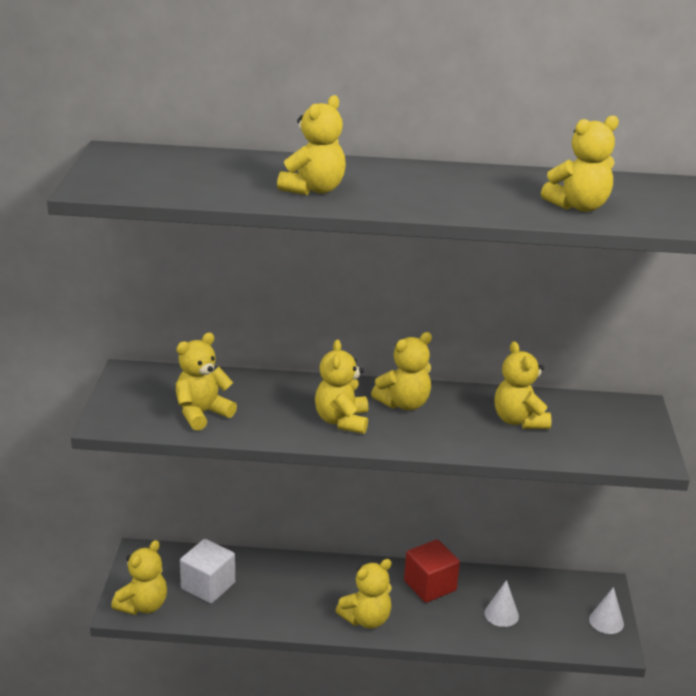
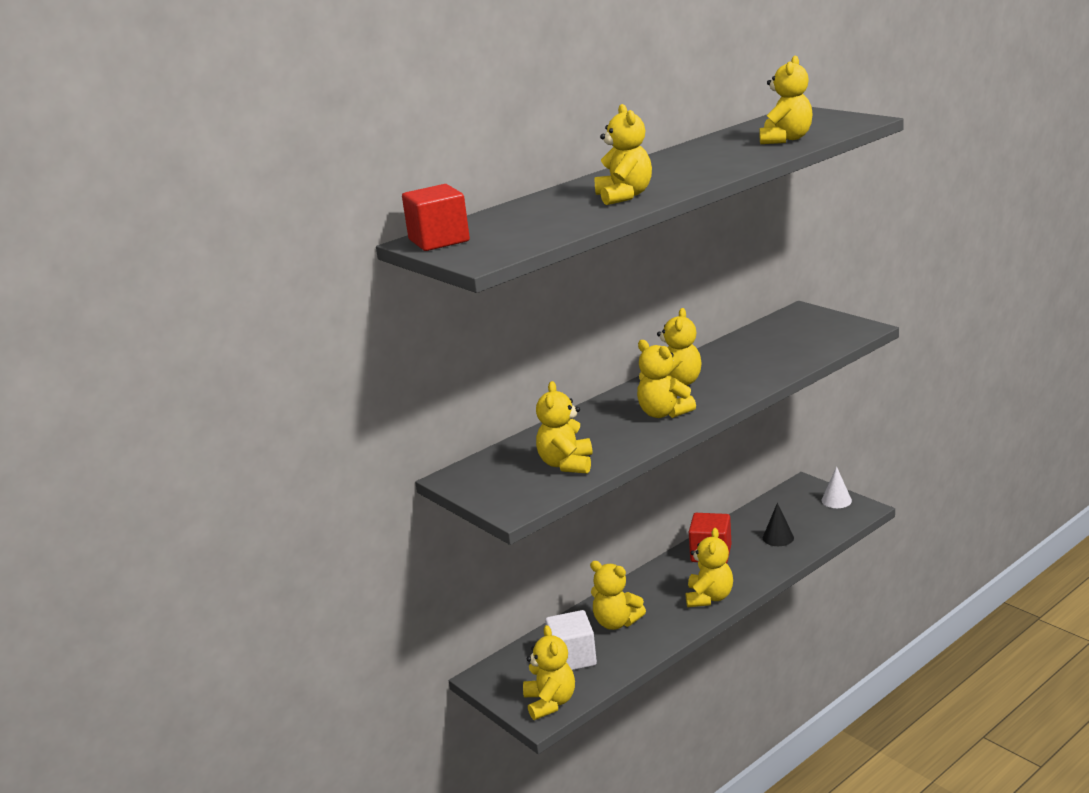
camera: 40 degrees left, 5 degrees down
(121, 157) = (439, 241): none -> red cube
(501, 614) = (778, 538): white cone -> black cone
(519, 420) = (758, 353): yellow teddy bear -> yellow teddy bear (616, 622)

